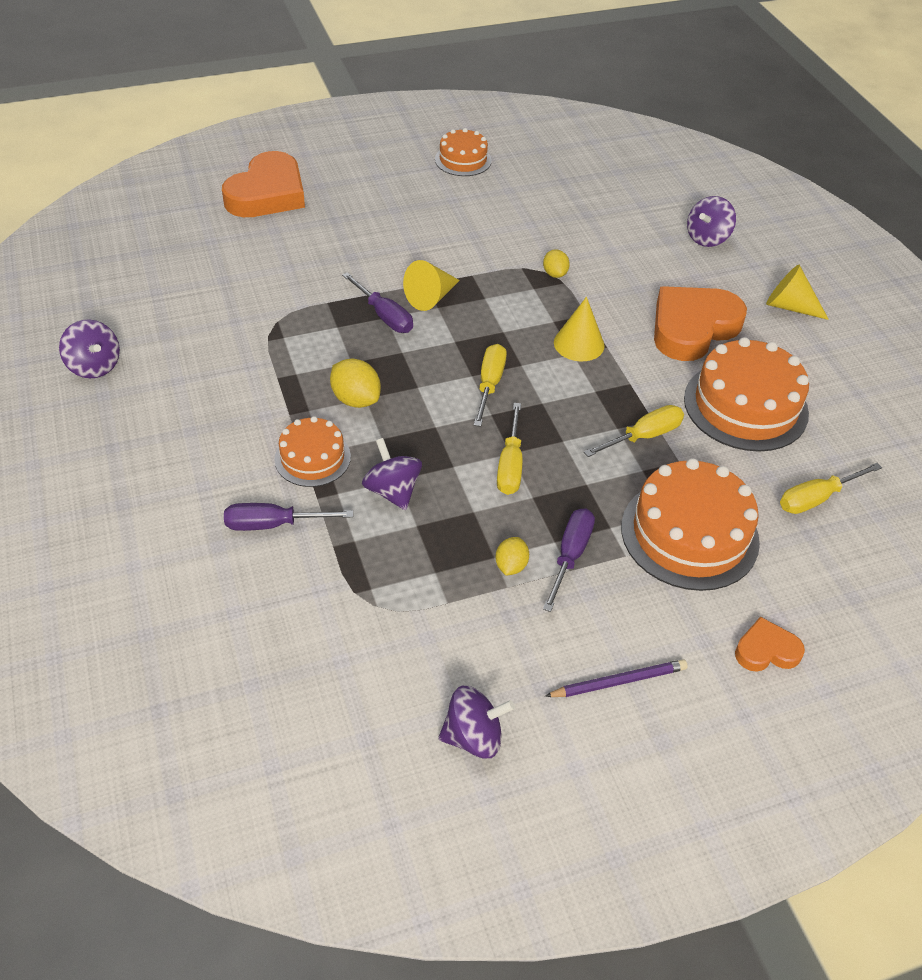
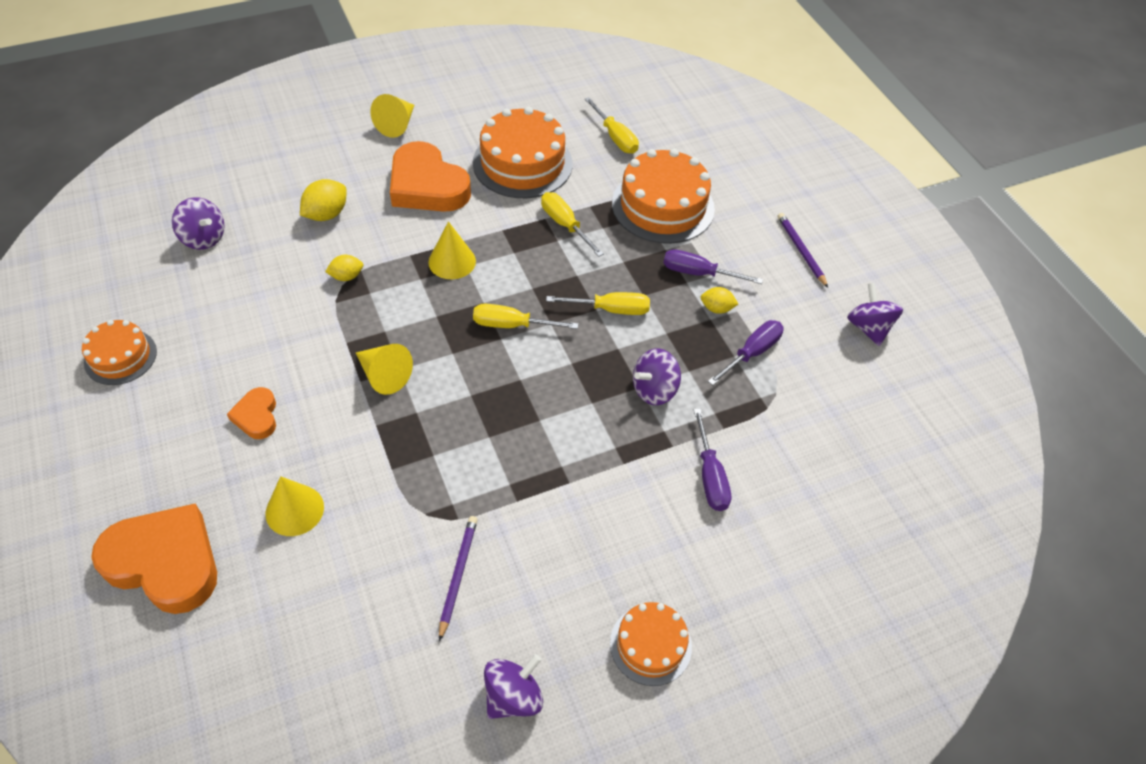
camera: 95 degrees left, 5 degrees up
(212, 338) = (457, 575): none -> purple pencil
(298, 251) = (294, 510): none -> yellow cone
(312, 458) = (625, 455): orange cake -> orange cake (650, 645)
(356, 399) = (542, 427): yellow lemon -> yellow lemon (326, 214)
(384, 316) = (414, 414): purple screwdriver -> purple screwdriver (751, 353)
(707, 238) = (295, 165): purple spinning top -> purple spinning top (203, 238)
(766, 650) = (754, 177): orange heart -> orange heart (256, 416)

